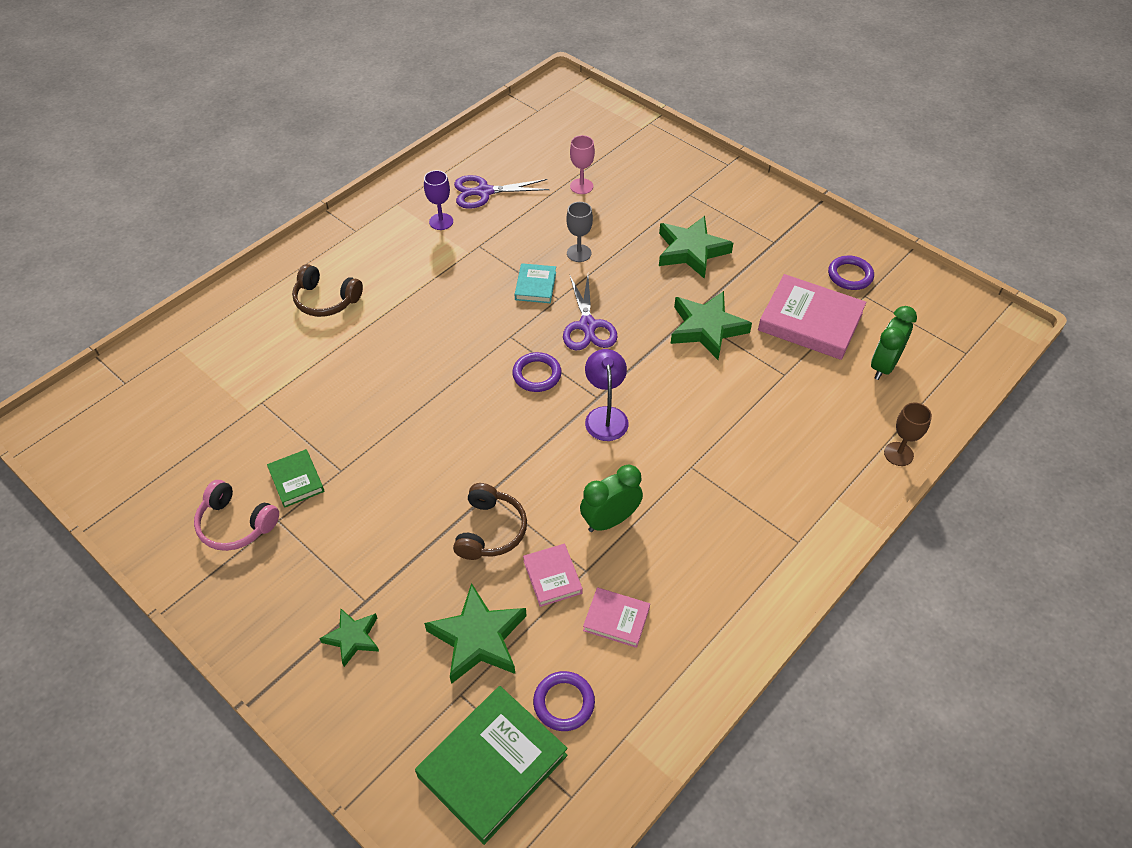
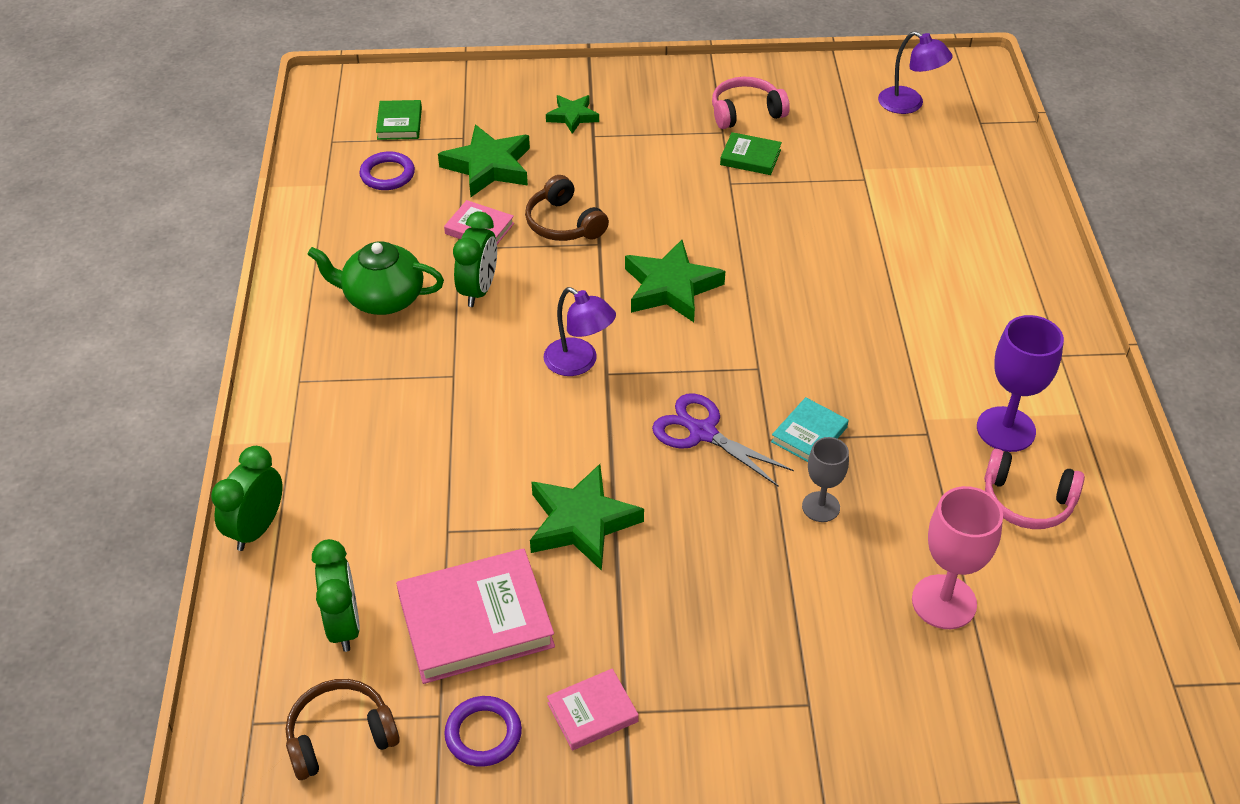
camera: 135 degrees right, 5 degrees down
(133, 434) = (909, 104): none -> purple lamp
(326, 300) = (962, 278): brown headphones -> brown headphones (340, 736)
(441, 221) = (1006, 429): purple goblet -> purple goblet, size x1.61
(484, 192) = (1027, 501): purple scissors -> pink headphones
(492, 766) = (399, 123): green book -> green book, size x0.52
(535, 286) = (809, 434): turquoise book -> turquoise book turned 75 degrees clockwise
(537, 374) = (686, 353): purple ring -> none
(581, 186) = (944, 602): pink goblet -> pink goblet, size x1.61
(616, 619) = (401, 236): pink book -> pink book (592, 712)
(682, 568) = (383, 298): none -> green teapot
(691, 251) = (708, 612): green star -> green star (671, 287)
(898, 454) = (257, 528): brown goblet -> green clock

